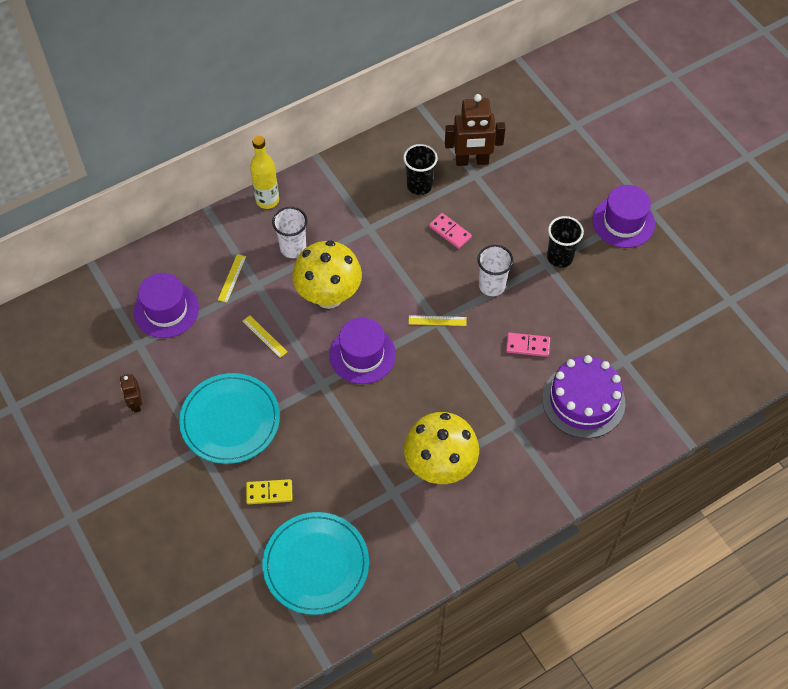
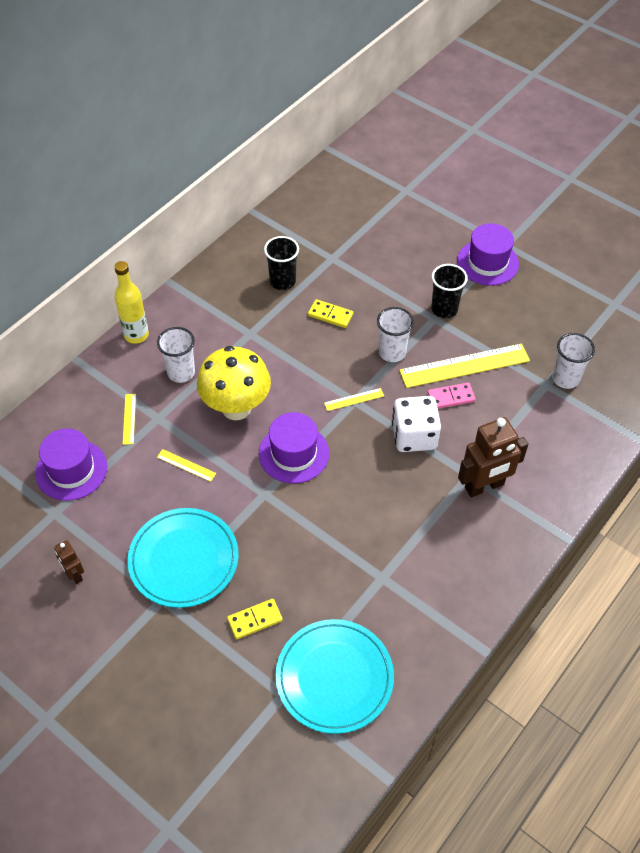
camera: 20 degrees left, 5 degrees down
(440, 467) = (417, 537): yellow mushroom -> none
(450, 232) = (330, 315): pink domino -> yellow domino
(472, 161) = (323, 246): brown robot -> brown robot (484, 486)
(477, 372) = (414, 436): none -> white dice
(554, 319) = (464, 365): none -> yellow ruler
(583, 400) = (526, 432): purple cake -> none
(645, 360) = (565, 378): none -> white cup

